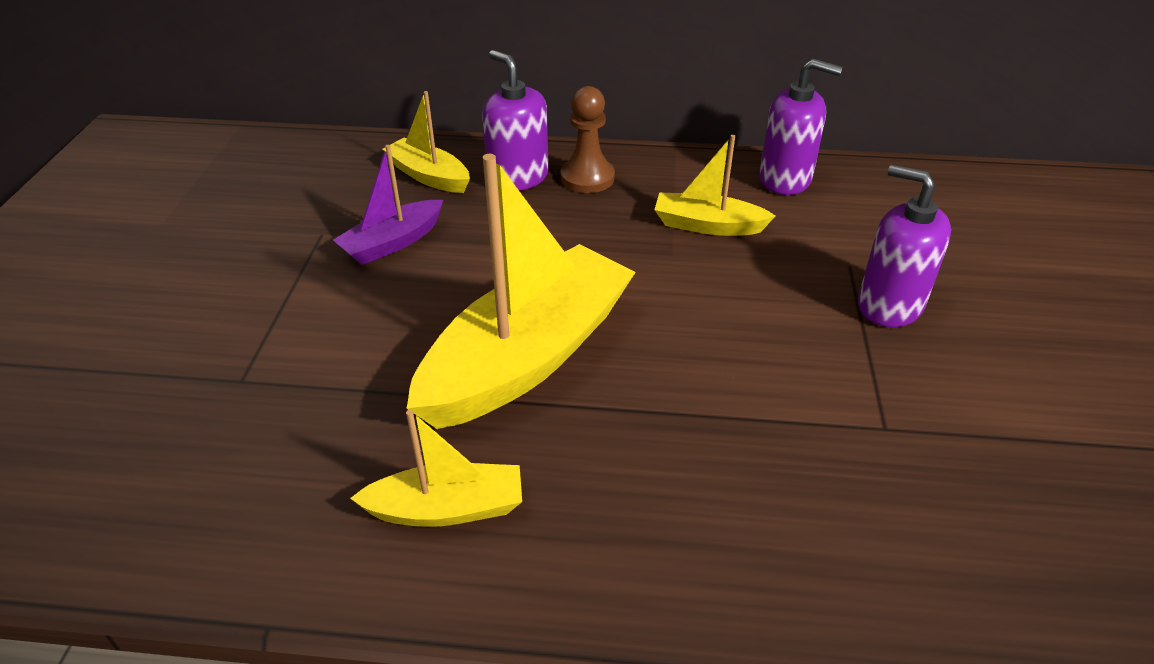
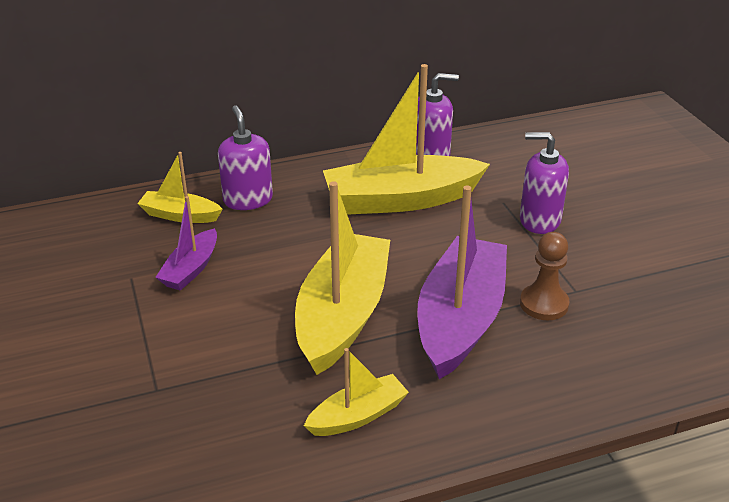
camera: 25 degrees left, 5 degrees down
(518, 177) = (248, 200): purple soap dispenser -> purple soap dispenser turned 45 degrees clockwise
(587, 178) = (298, 188): brown pawn -> brown pawn (544, 304)
(681, 415) = (460, 319): none -> purple boat
(707, 225) = (401, 200): yellow boat -> yellow boat, size x1.98

